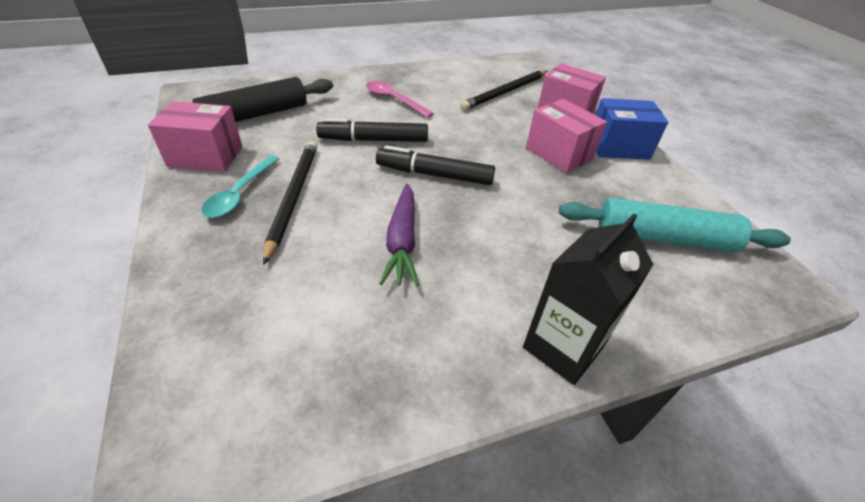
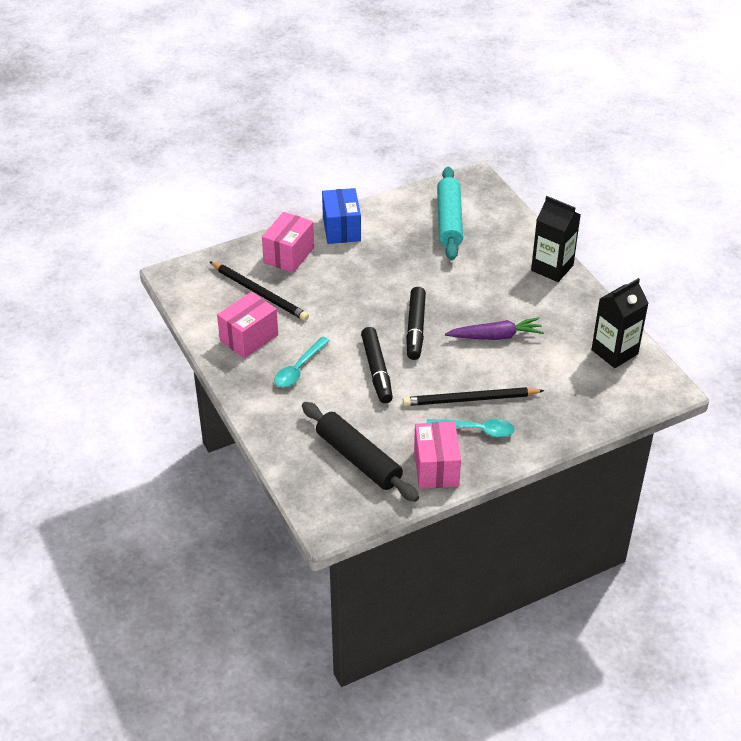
camera: 95 degrees left, 0 degrees up
(314, 395) = (614, 352): none -> black carton
(394, 100) = (299, 368): pink spoon -> turquoise spoon
(559, 153) = (362, 262): pink box -> pink box (249, 338)

